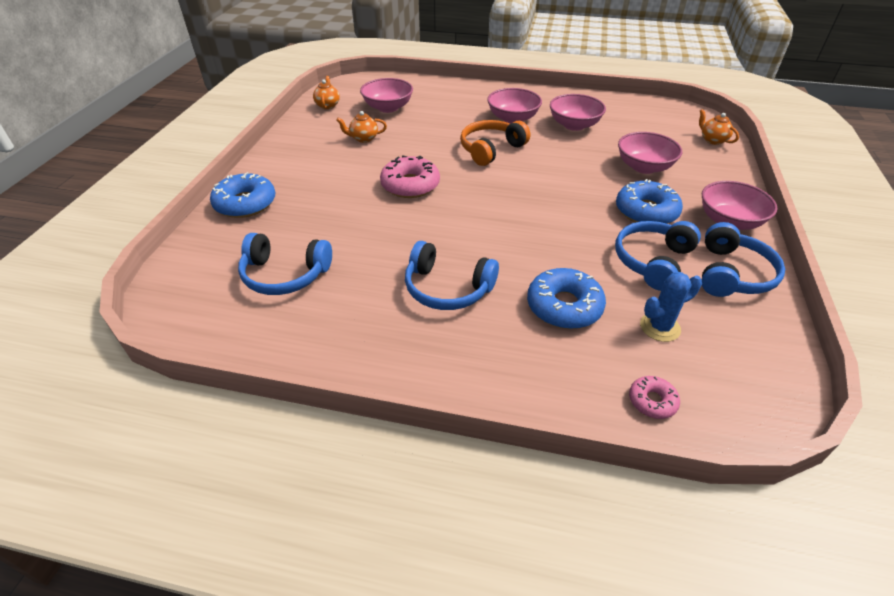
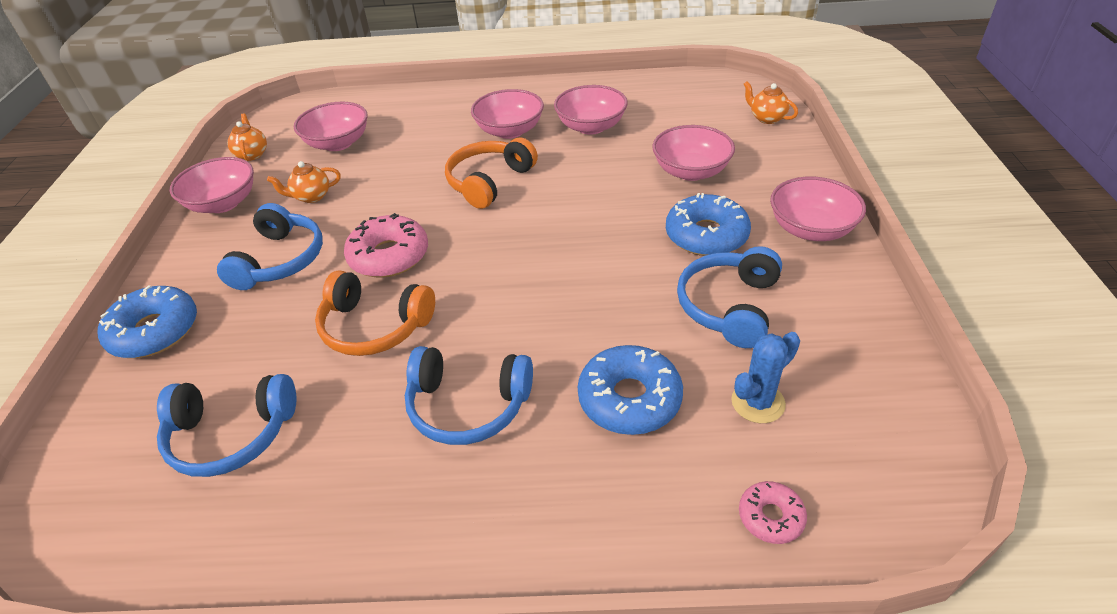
camera: 10 degrees left, 0 degrees up
(303, 133) = (223, 203): none -> pink bowl
(392, 227) = (375, 326): none -> orange headphones
(732, 274) = (830, 304): blue headphones -> blue headphones (280, 260)

